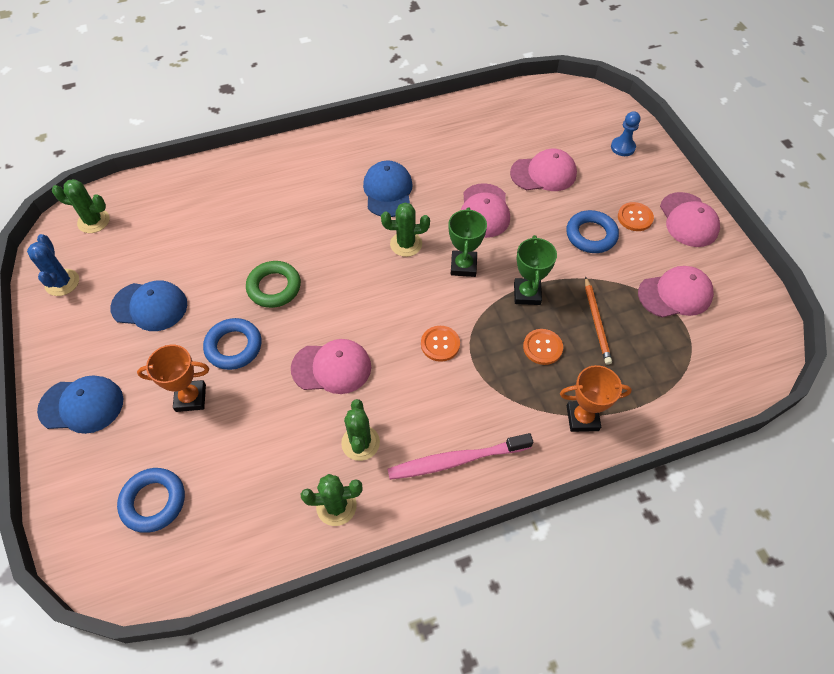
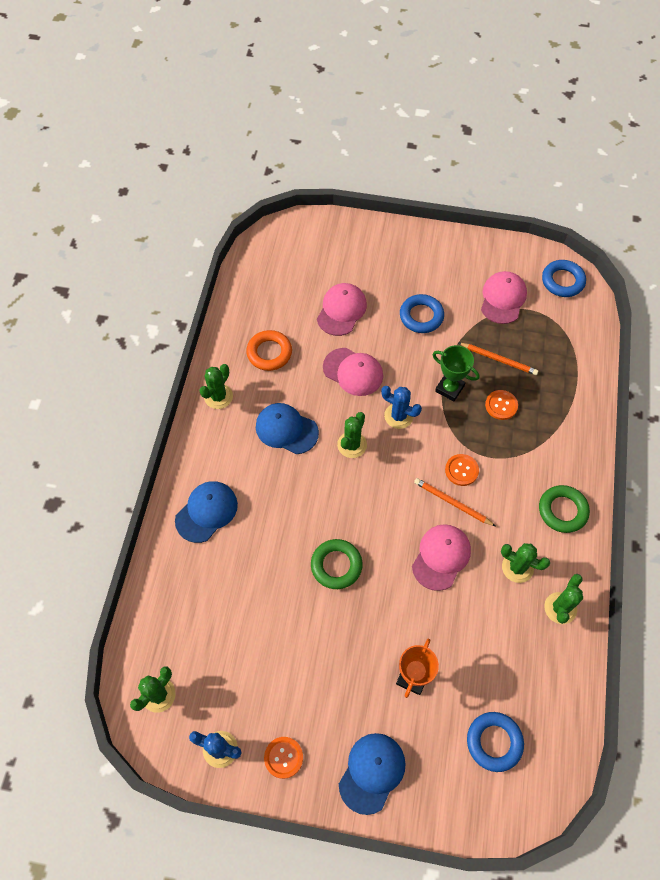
camera: 60 degrees left, 5 degrees up
(150, 306) = (296, 677): blue cap -> blue cap (206, 512)
(234, 346) = (380, 623): blue ring -> blue ring (562, 281)
(387, 133) = (218, 396): none -> green cactus
(398, 352) = (452, 503): none -> orange pencil
(456, 145) = (269, 353): none -> orange ring
(456, 460) = (562, 510): pink toothbrush -> green ring
(463, 266) = (398, 416): green trophy -> blue cactus
(582, 418) = (569, 414): orange trophy -> none
(622, 147) = (350, 244): blue pawn -> none
(635, 217) = (422, 279): orange button -> orange button (283, 757)
(688, 220) = (445, 249): pink cap -> none

